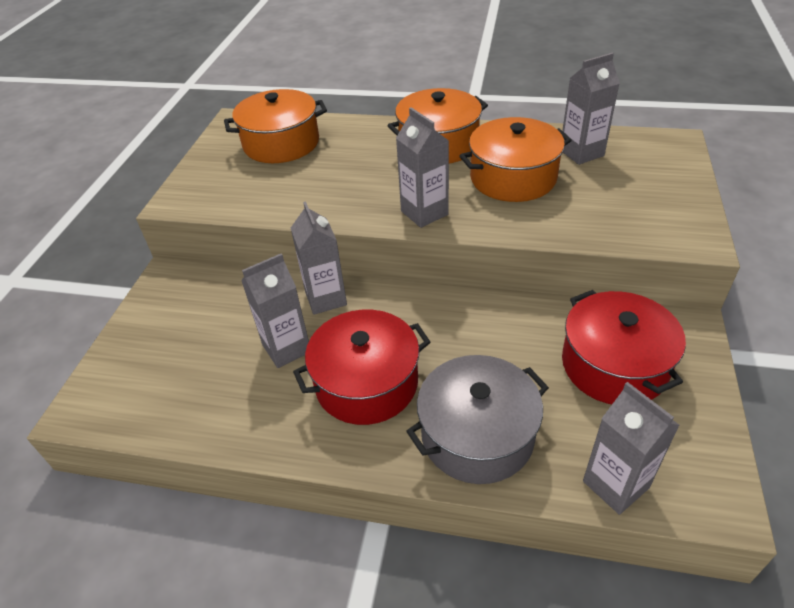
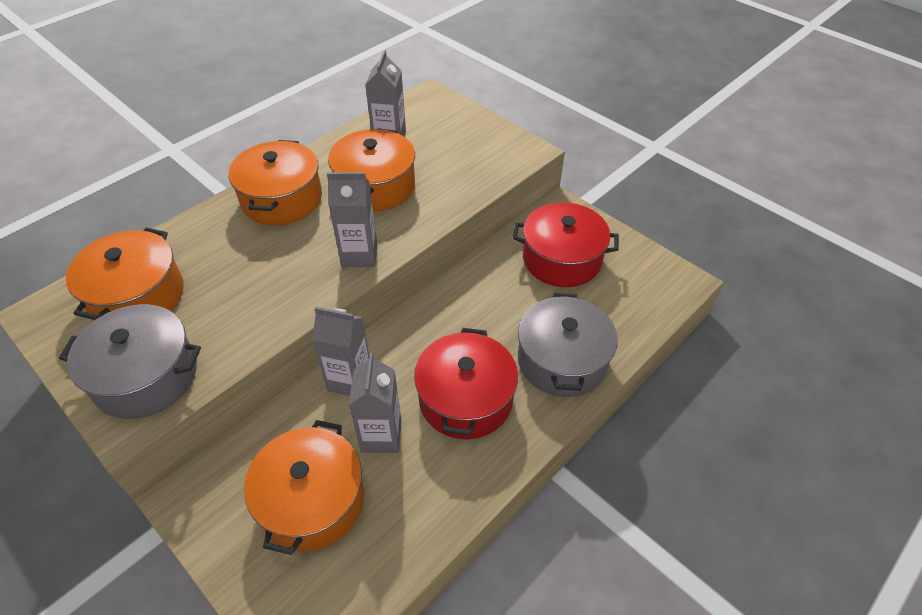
camera: 60 degrees left, 5 degrees up
(201, 342) = (312, 501): none -> orange pot
(218, 186) = (146, 376): none -> grey pot
(615, 484) = (644, 316): grey carton -> none

